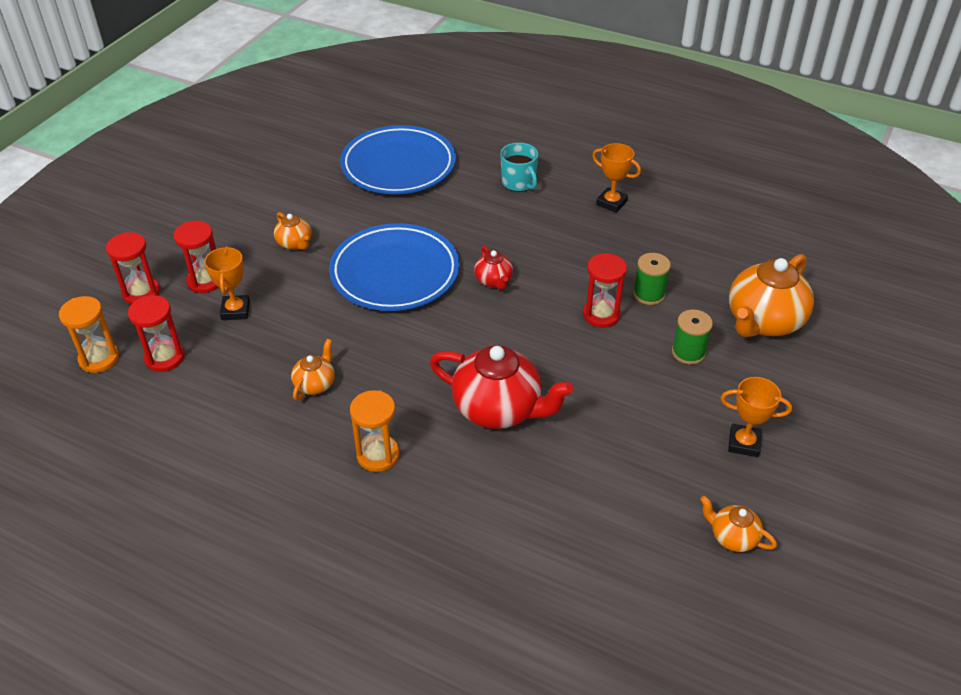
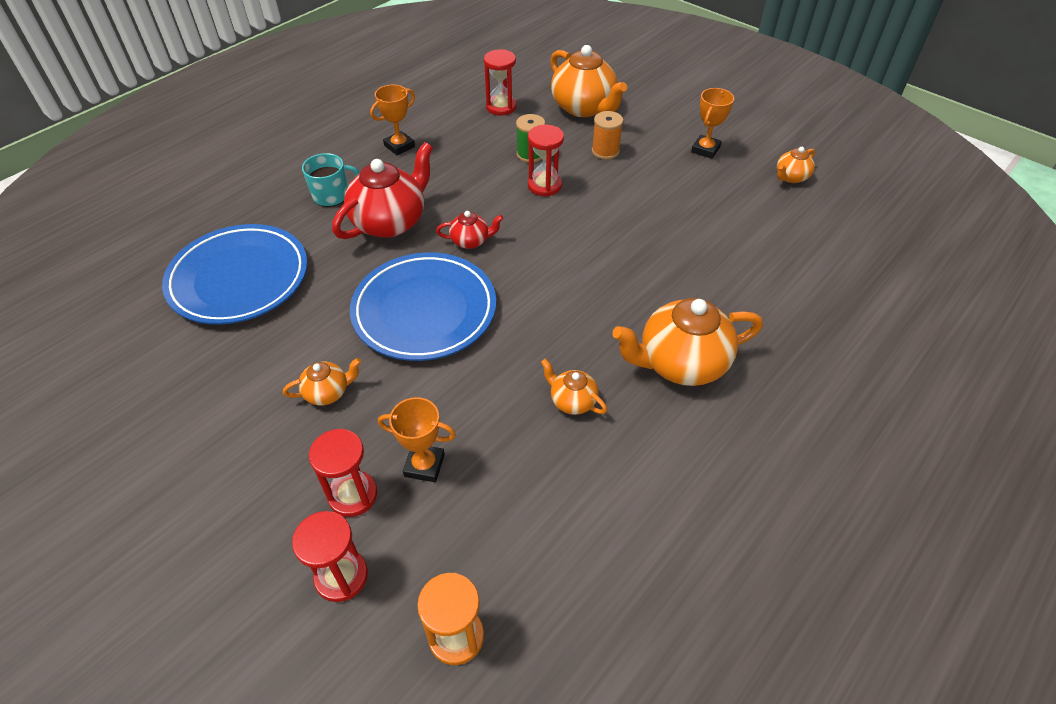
camera: 75 degrees left, 5 degrees up
(164, 358) = (481, 551): red hourglass -> red hourglass (501, 107)
(378, 455) = (680, 363): orange hourglass -> orange teapot
(498, 409) = (641, 270): red teapot -> red teapot (390, 222)
(688, 352) = (605, 151): green spool -> orange spool

